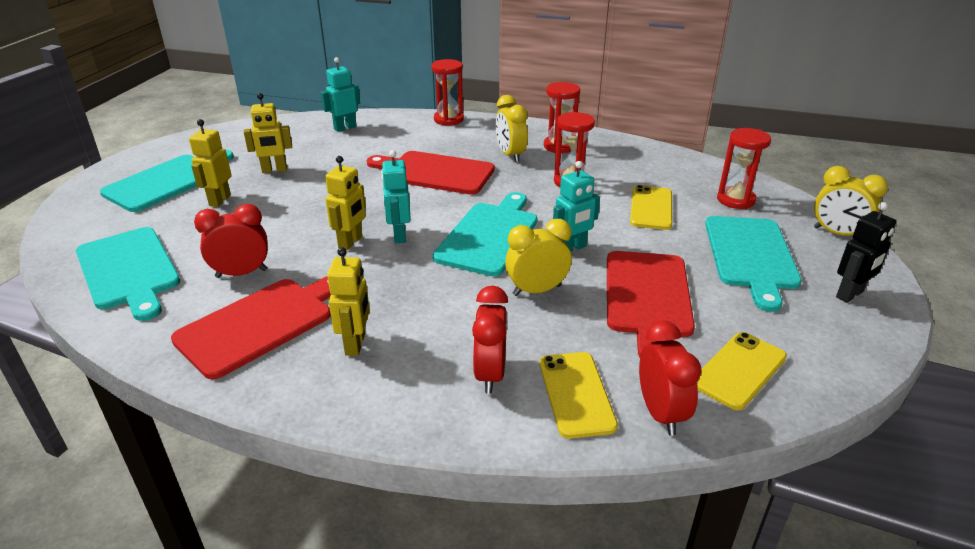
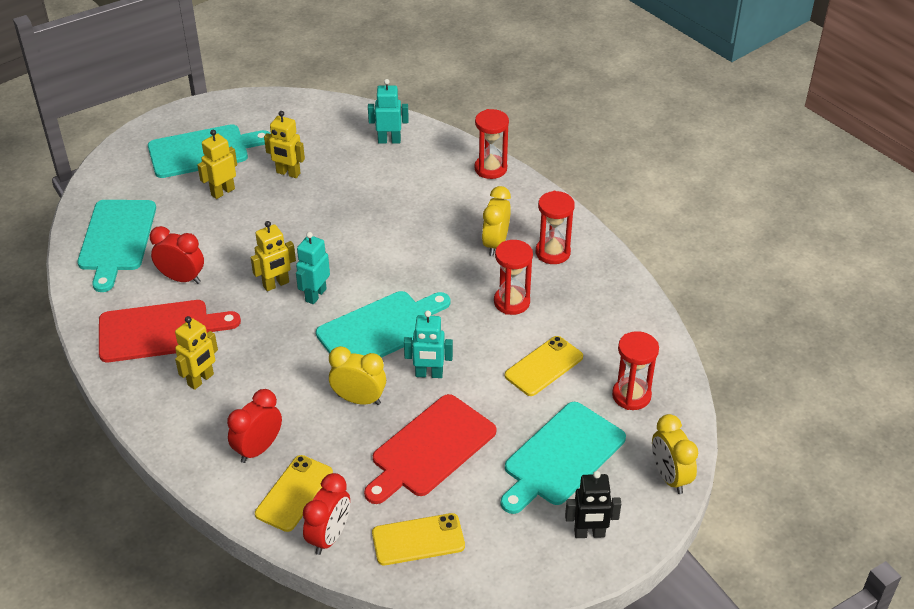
camera: 35 degrees right, 10 degrees up
(435, 172) = (409, 236): red cutting board -> none

